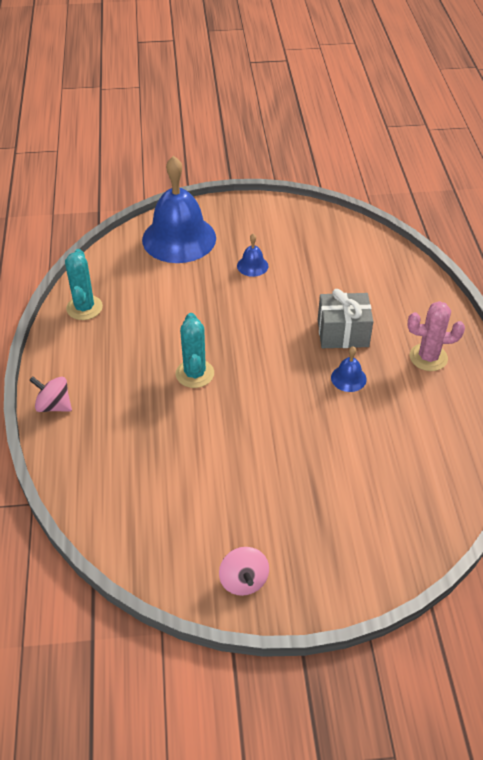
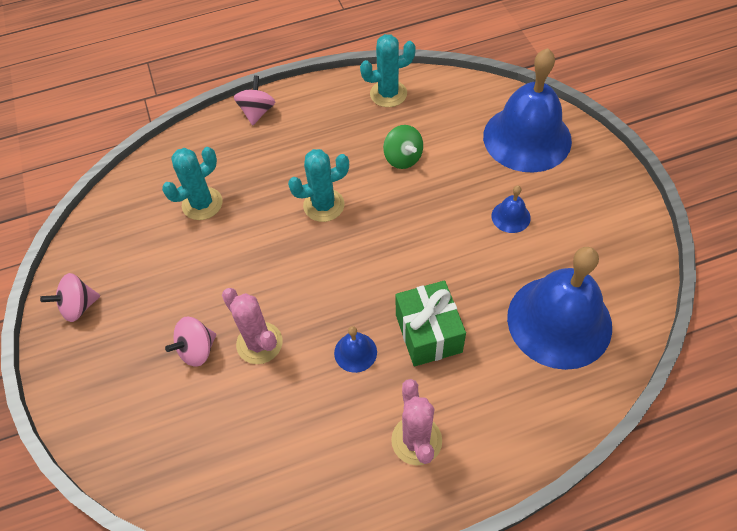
camera: 80 degrees right, 10 degrees up
(154, 464) = (202, 204): none -> turquoise cactus
(165, 313) = (403, 158): none -> green spinning top
(319, 484) = (197, 349): none -> pink spinning top
(324, 438) = (259, 343): none -> pink cactus
(343, 333) = (428, 333): grey gift -> green gift
(351, 264) = (559, 321): none -> blue bell

